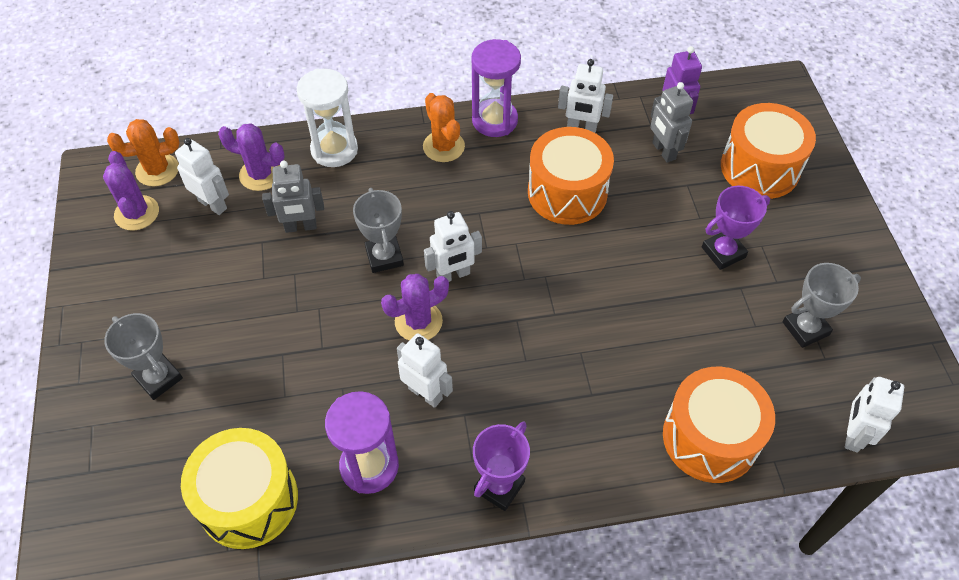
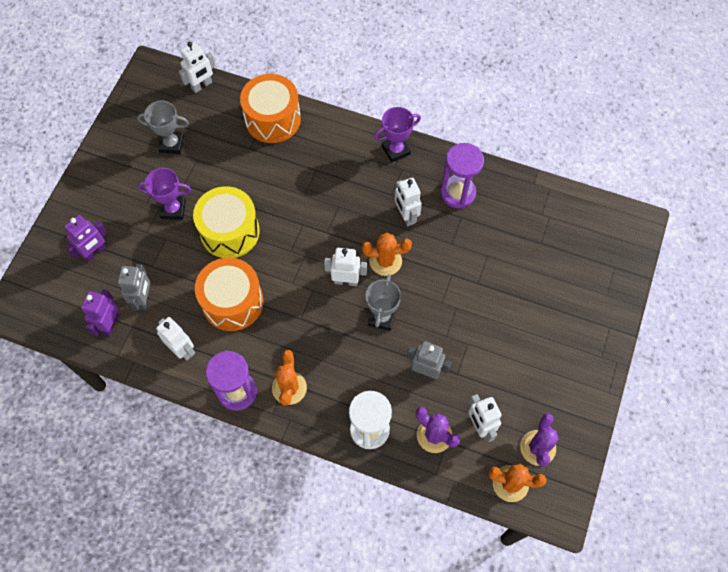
camera: 150 degrees left, 10 degrees up
(158, 378) = (558, 305): grey trophy -> none
(248, 500) = (530, 208): yellow drum -> yellow drum (230, 231)
(418, 321) = (385, 261): purple cactus -> orange cactus
(760, 168) = (95, 252): orange drum -> purple robot

